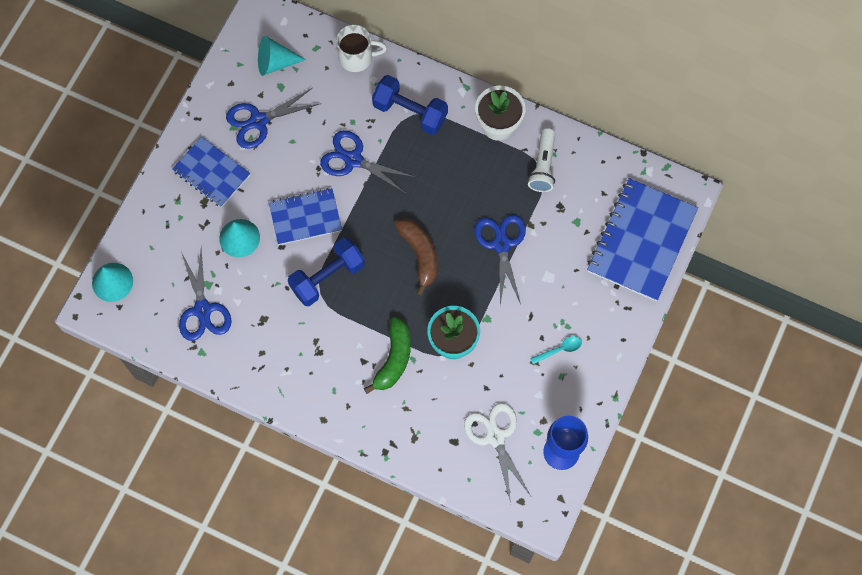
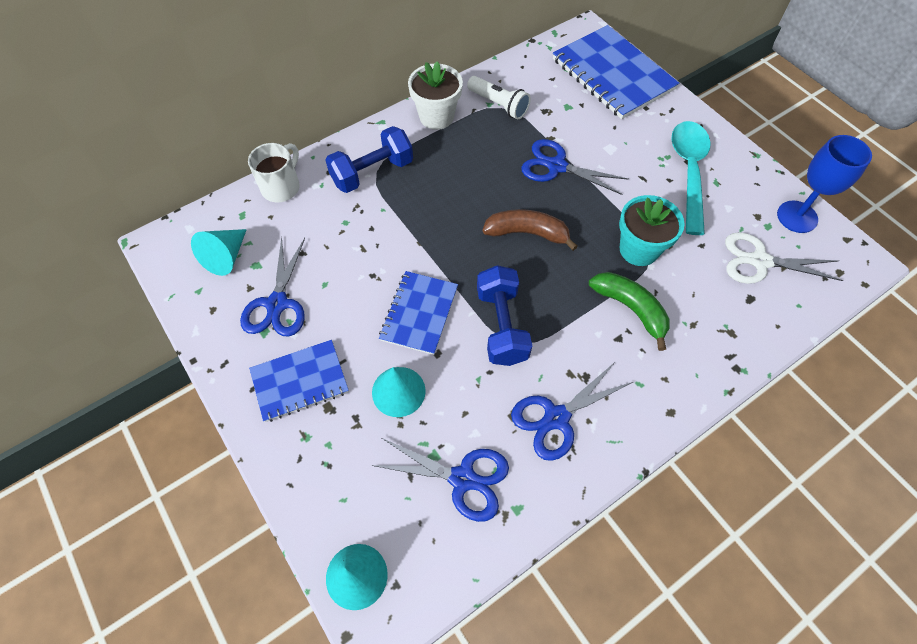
camera: 60 degrees left, 10 degrees down
(353, 160) = (386, 240): blue scissors -> blue scissors (556, 418)
(559, 350) = (689, 172): turquoise spoon -> turquoise spoon, size x2.39

